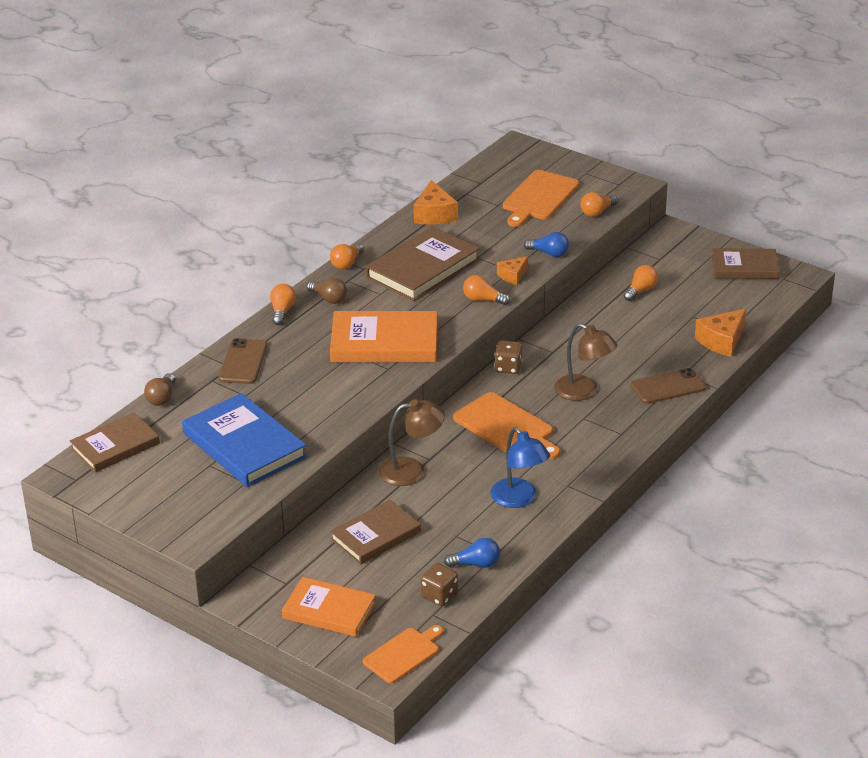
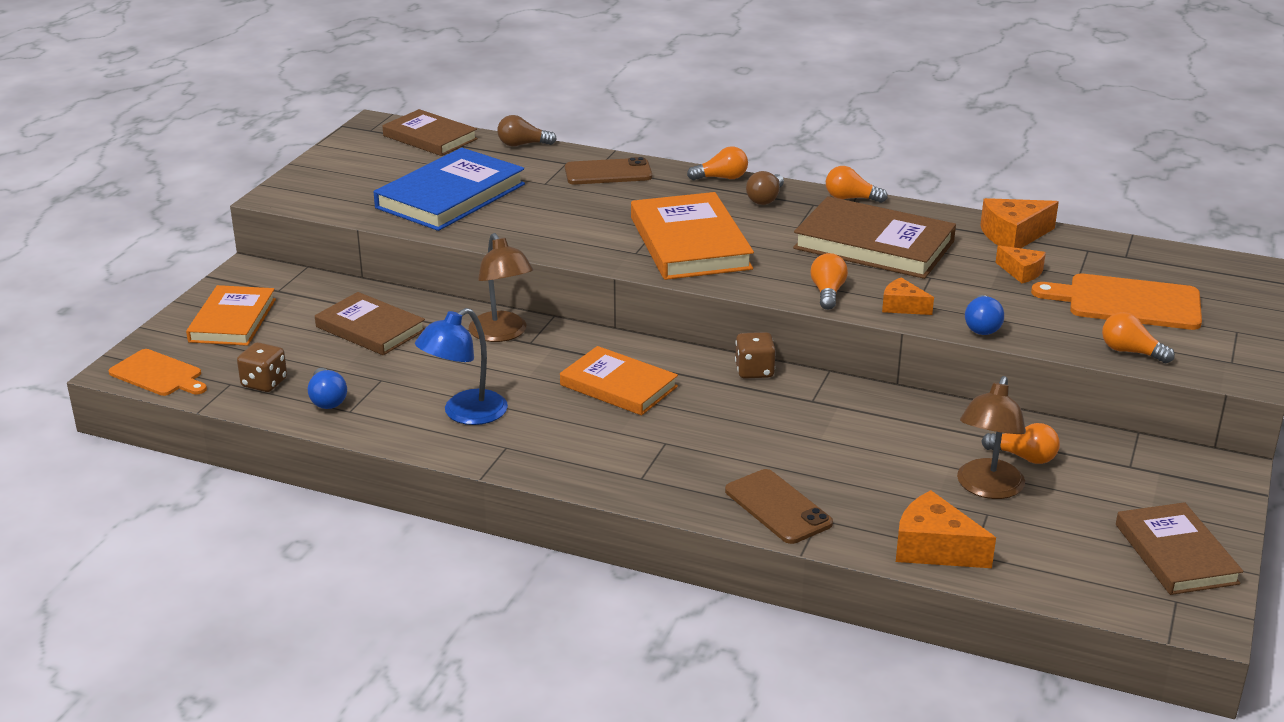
camera: 75 degrees right, 5 degrees down
(485, 223) = (1021, 272): none -> orange cheese
(506, 427) = (618, 386): orange cutting board -> orange book
(583, 392) = (728, 436): brown lamp -> brown lamp (987, 488)

